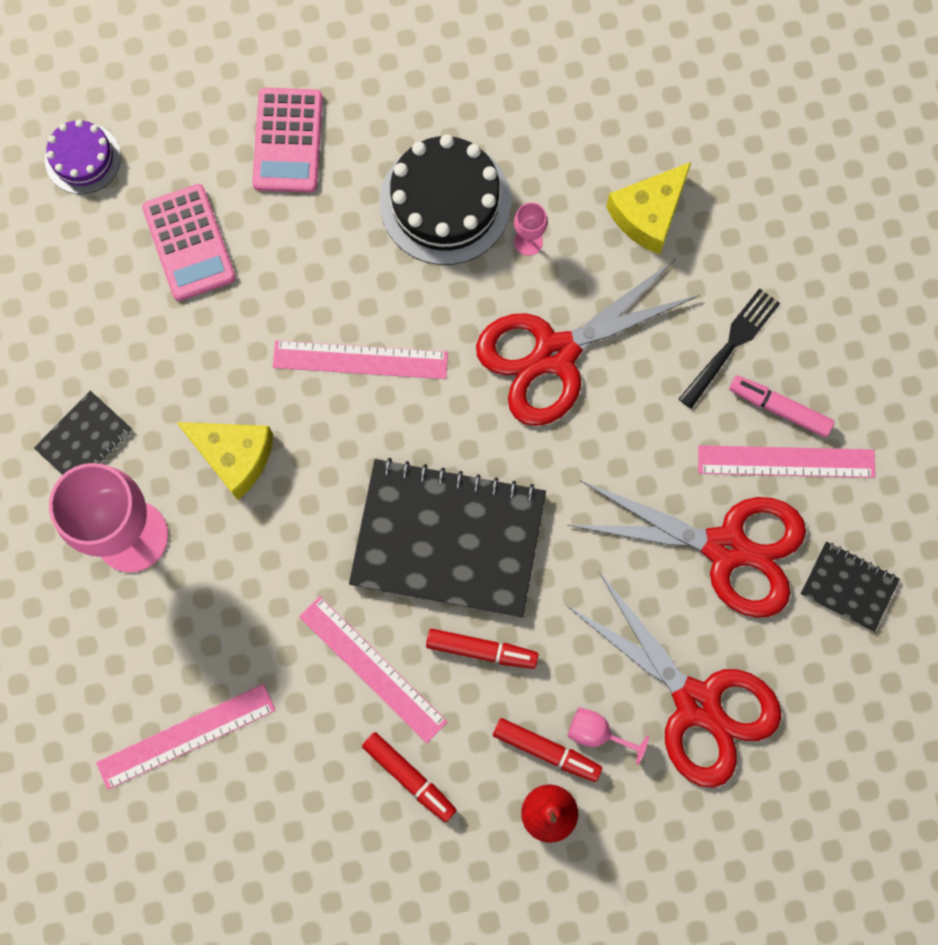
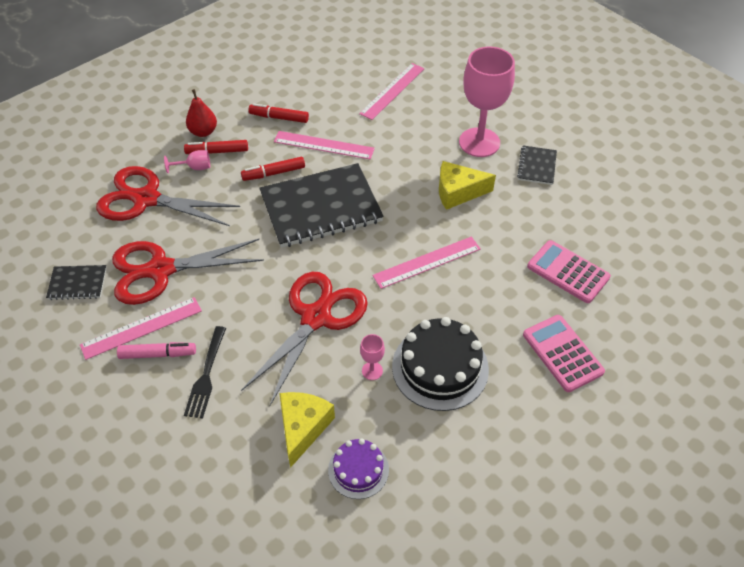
camera: 150 degrees right, 25 degrees down
(83, 158) = (665, 284): purple cake -> purple cake (358, 469)

